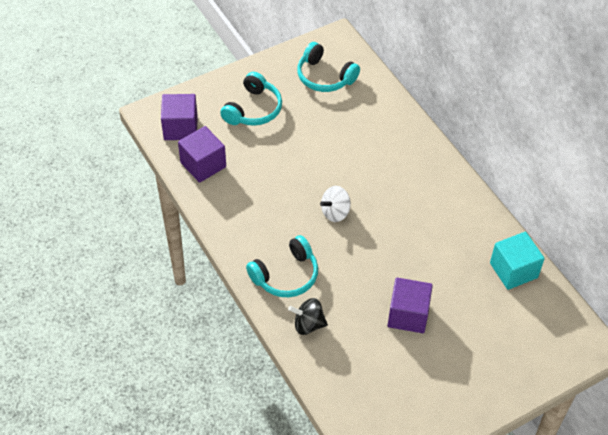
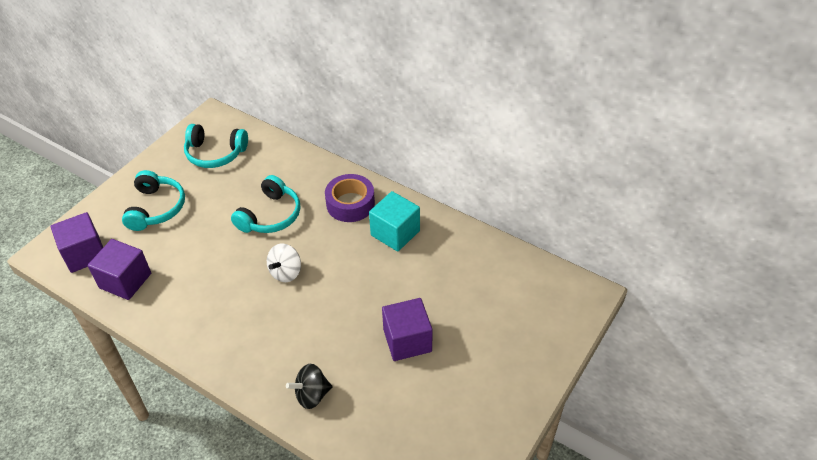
camera: 25 degrees left, 5 degrees down
(286, 275) = (264, 355): turquoise headphones -> turquoise headphones (270, 215)
(420, 173) = (350, 204): none -> purple tape
(513, 270) = (482, 256): turquoise cube -> turquoise cube (395, 233)

